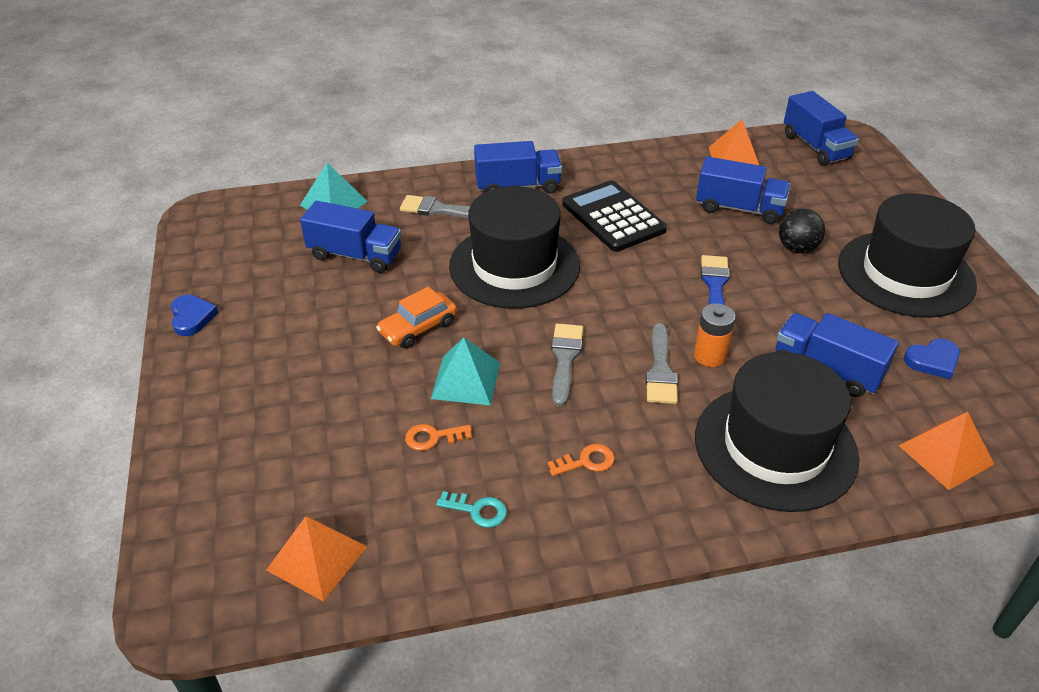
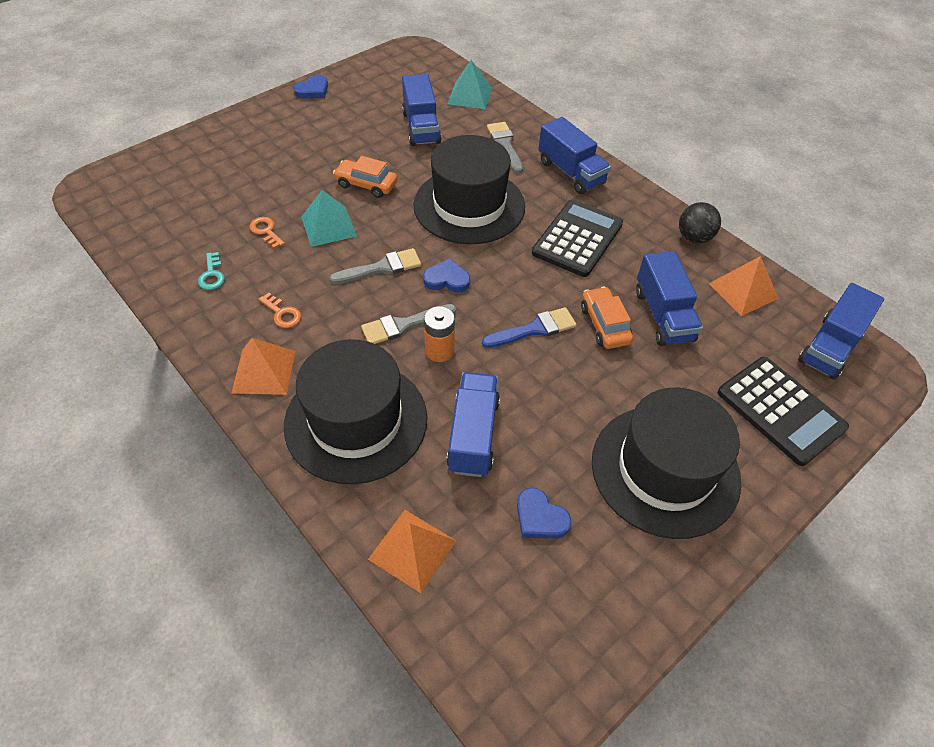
camera: 60 degrees right, 10 degrees up
(317, 558) = (145, 221): orange pyramid -> orange pyramid (264, 371)
(613, 318) = (447, 279): none -> blue heart
(732, 243) = (604, 324): none -> orange car
(797, 248) = (636, 373): black ball -> black ball (694, 237)
(868, 195) = (780, 410): none -> black calculator

